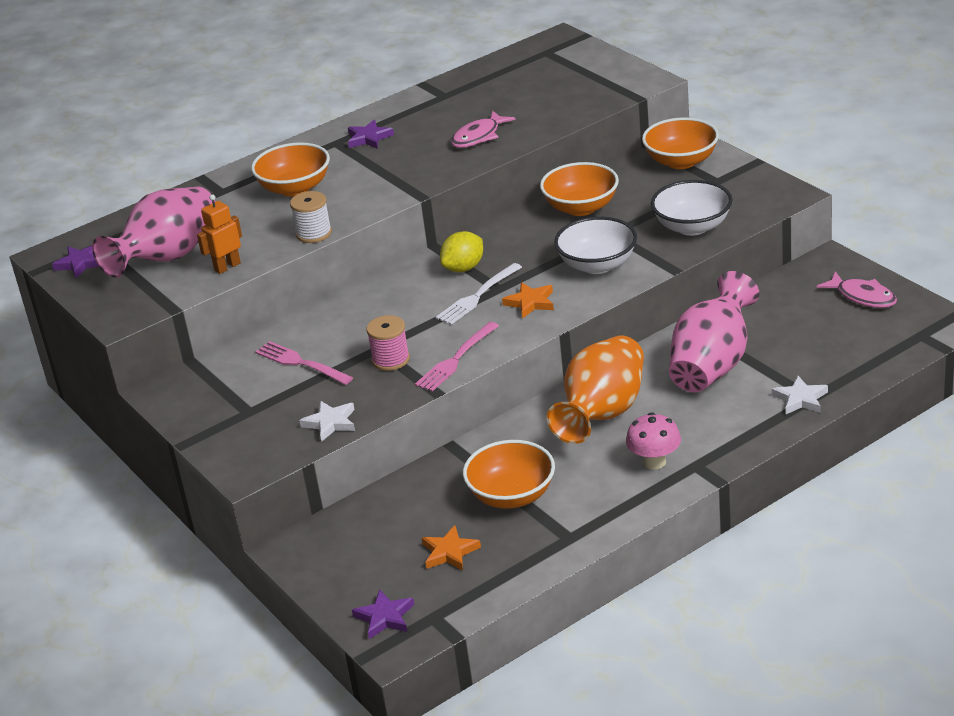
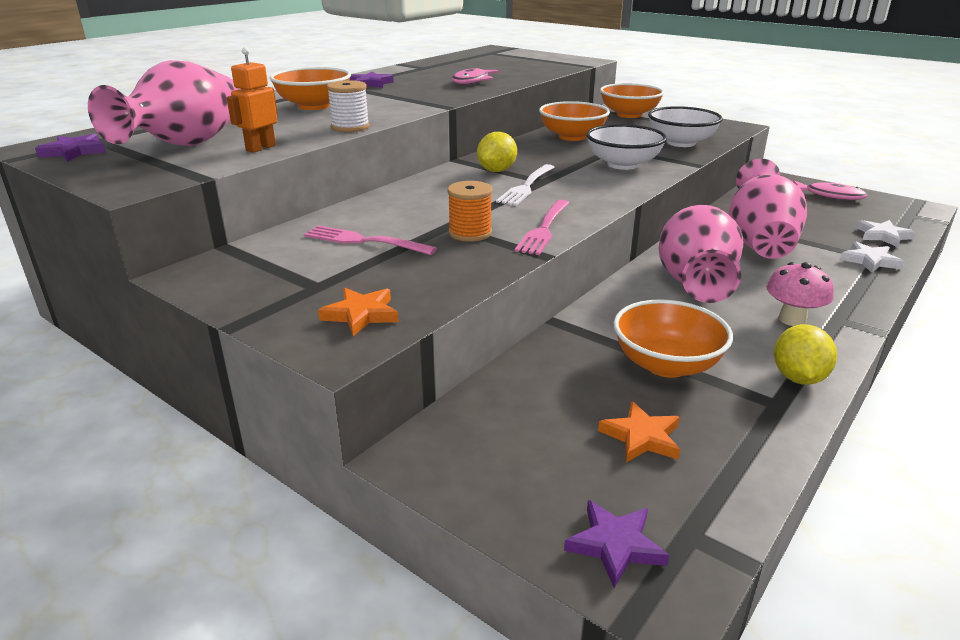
camera: 20 degrees left, 5 degrees down
(330, 423) = (433, 290): white star -> white star (883, 236)
(391, 360) = (470, 233): pink spool -> orange spool
(530, 302) = (584, 188): orange star -> orange star (361, 314)
(602, 413) = (694, 283): orange vase -> pink vase
(605, 518) = (798, 378): none -> yellow lemon

